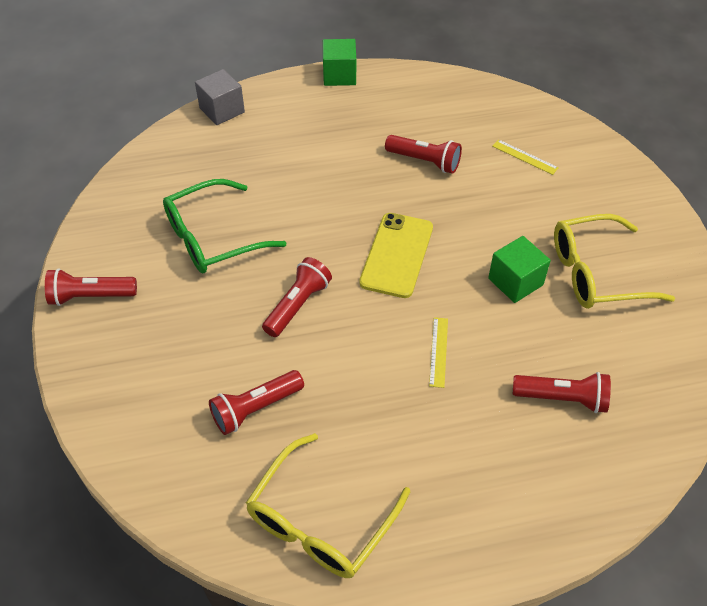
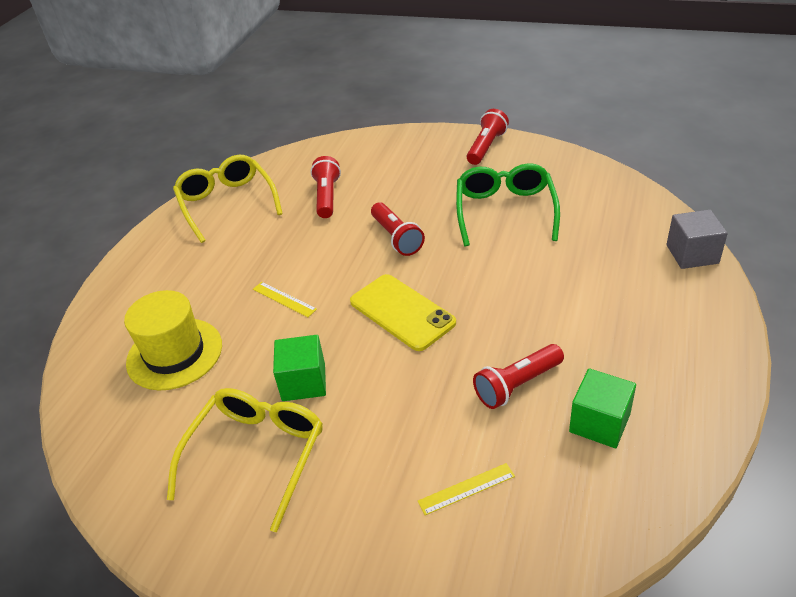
camera: 125 degrees right, 10 degrees down
(339, 75) = (726, 368): green cube -> green cube (599, 423)
(562, 398) = (174, 354): red flashlight -> yellow hat

